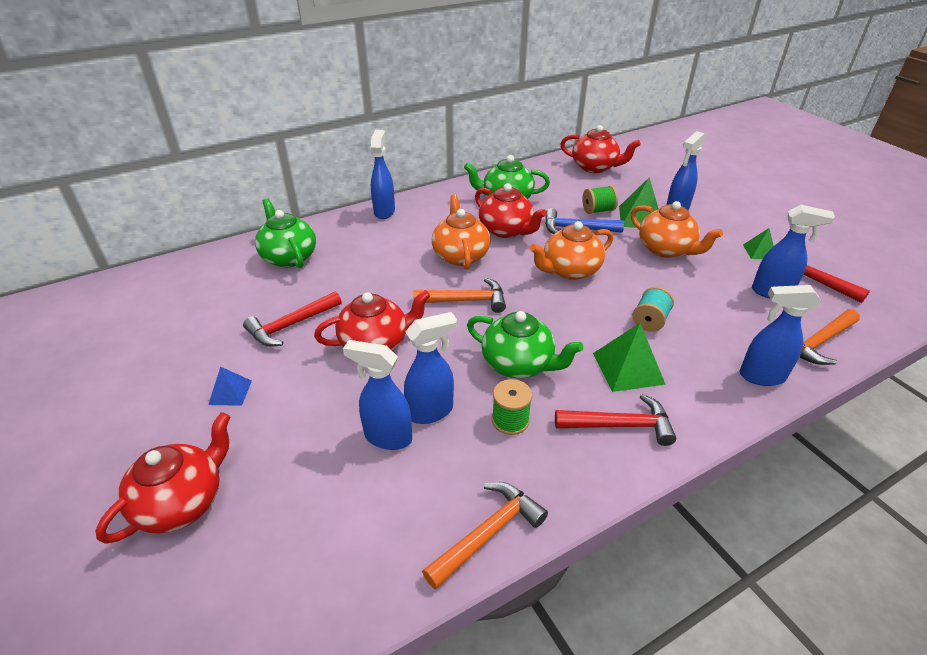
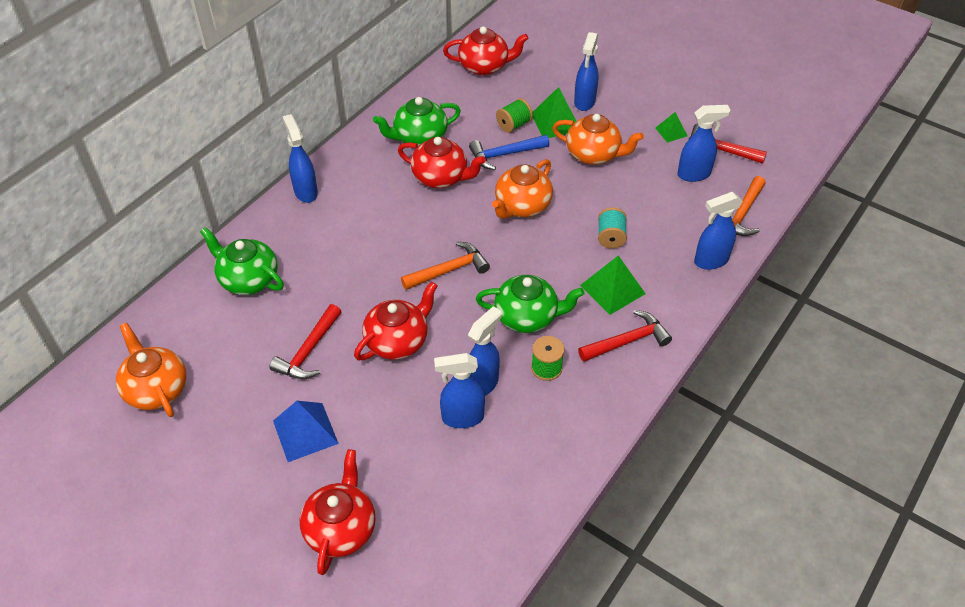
camera: 25 degrees left, 10 degrees up
(230, 392) = (305, 432): blue pyramid -> blue pyramid, size x1.70
(460, 255) = (415, 222): orange teapot -> orange teapot (156, 389)
(488, 533) = (576, 457): orange hammer -> none

